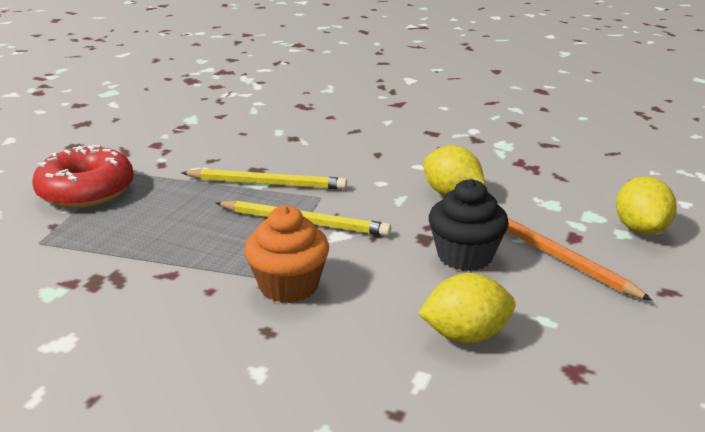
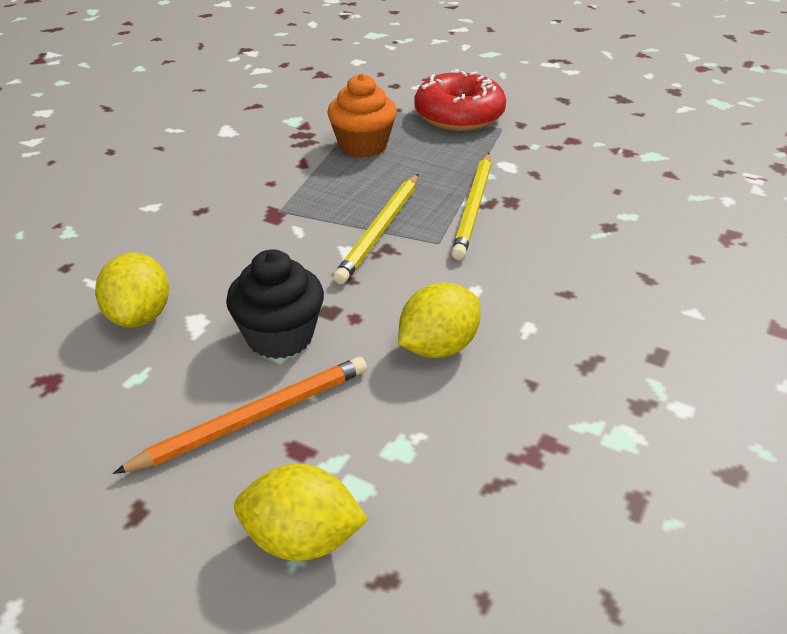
camera: 95 degrees right, 10 degrees up
(288, 286) = (262, 220): orange cupcake -> orange cupcake (363, 146)

